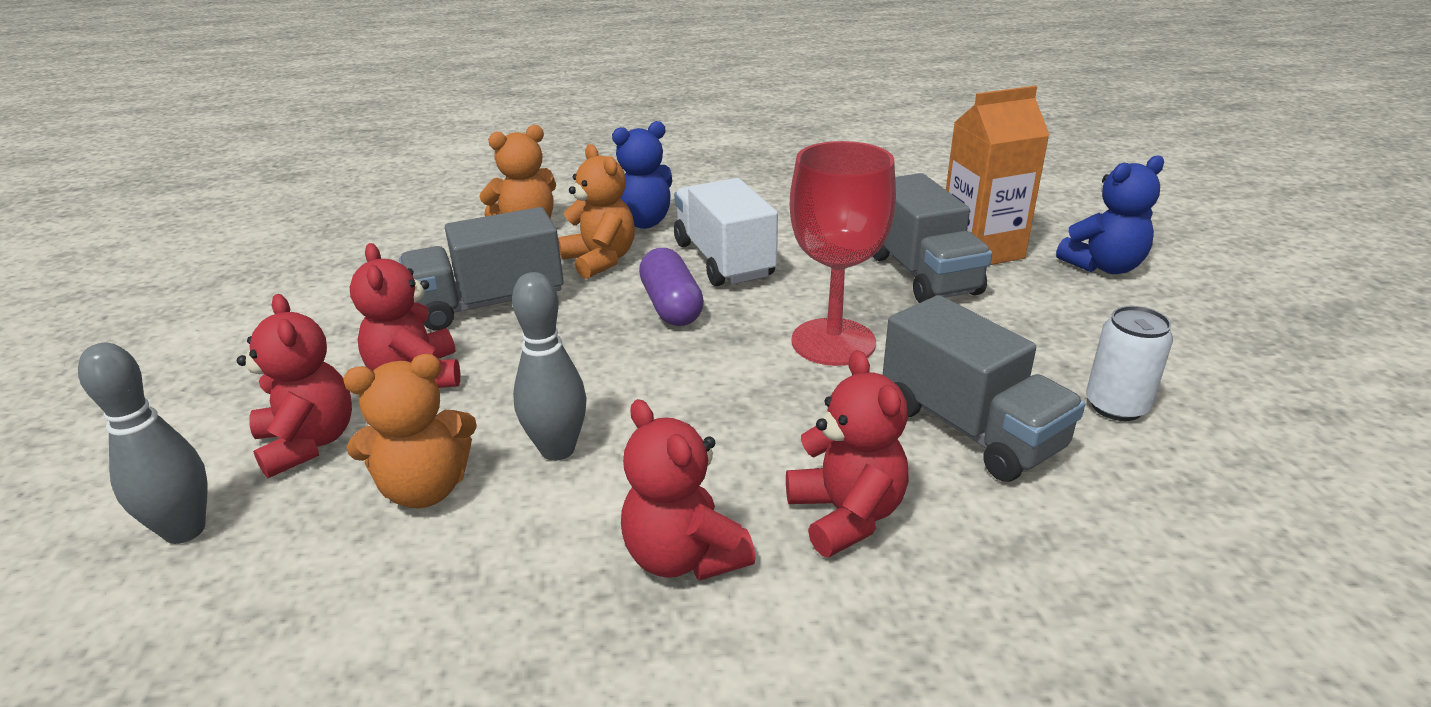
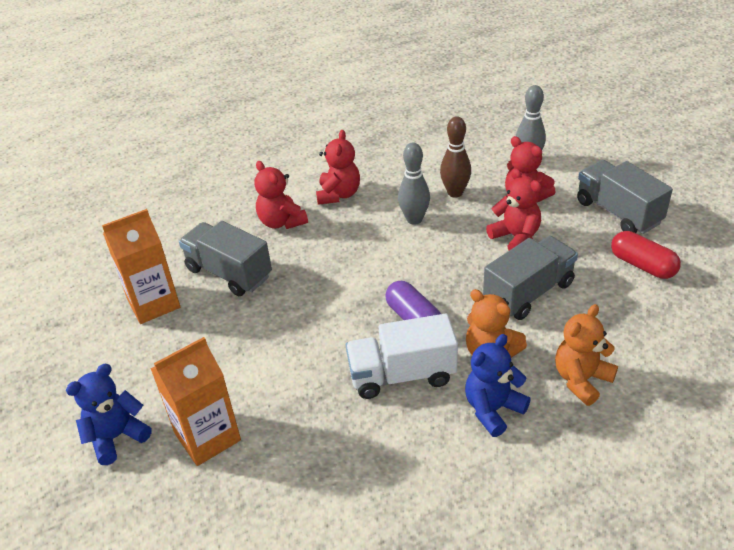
camera: 165 degrees right, 10 degrees up
(300, 304) = (642, 265): none -> red capsule
(425, 489) = (455, 192): orange teddy bear -> brown bowling pin
(683, 556) = (338, 194): red teddy bear -> red teddy bear turned 60 degrees clockwise
(723, 260) = (402, 375): white truck -> white truck turned 120 degrees clockwise
(833, 342) = (305, 312): red goblet -> none
(922, 274) = (253, 393): grey truck -> grey truck (618, 212)
(1116, 406) = (153, 303): white can -> orange carton

